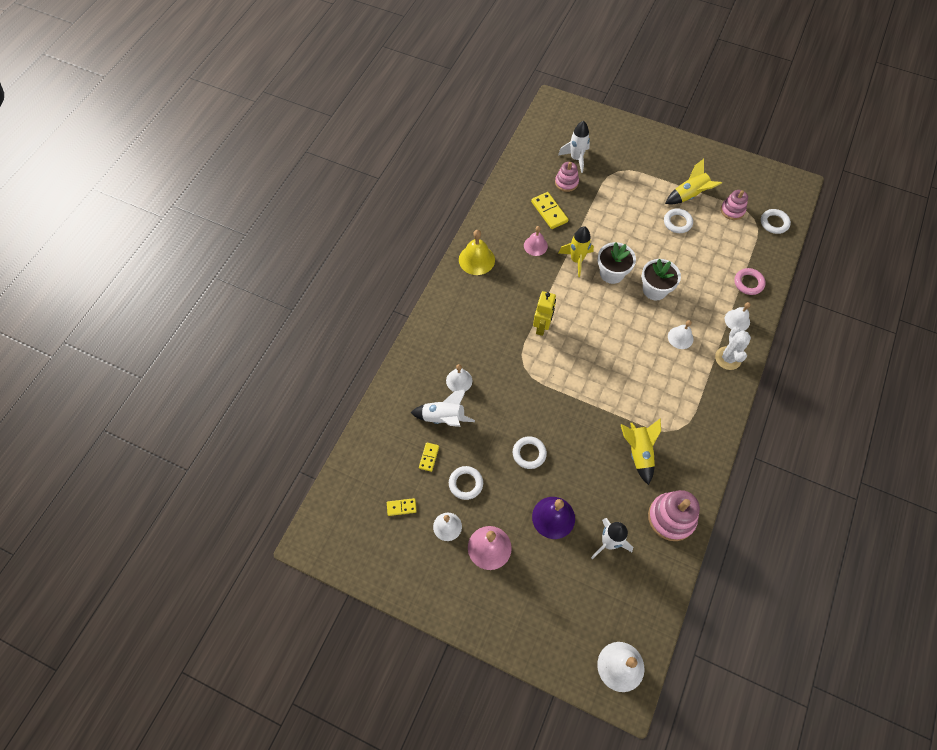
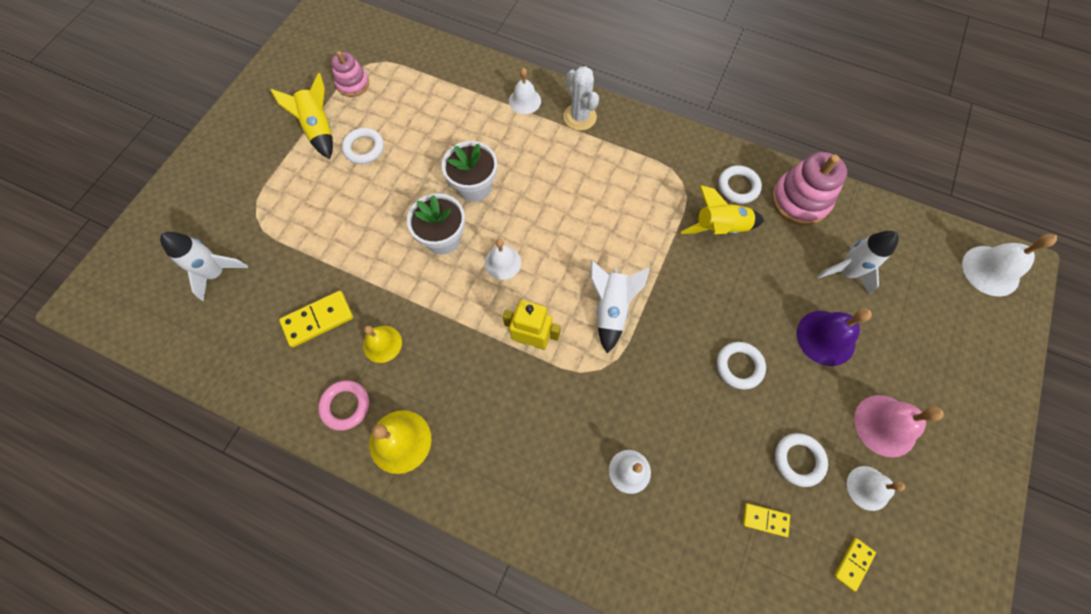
camera: 90 degrees left, 5 degrees up
(401, 507) = (853, 564): yellow domino -> yellow domino turned 45 degrees clockwise
(443, 418) = (696, 496): white rocket -> white rocket (611, 309)
(535, 245) = (382, 344): pink bell -> yellow bell
(566, 182) = (263, 291): pink stacking toy -> none
(576, 260) = (415, 284): yellow rocket -> none
(680, 337) = (550, 164): white bell -> white bell (503, 262)
(728, 358) = (579, 117): white cactus -> white cactus turned 60 degrees clockwise
(748, 283) = (470, 82): pink ring -> pink ring (345, 406)
(774, 223) = (380, 43): white ring -> white ring (738, 187)

